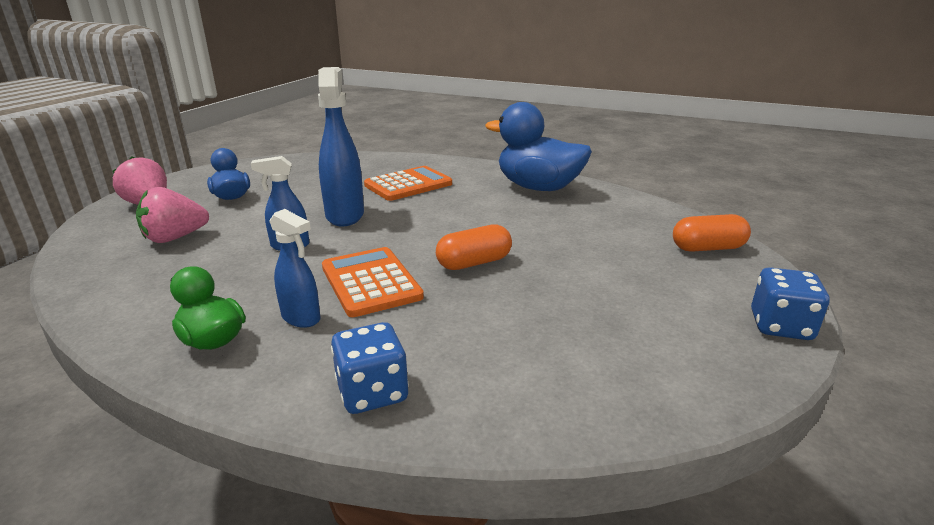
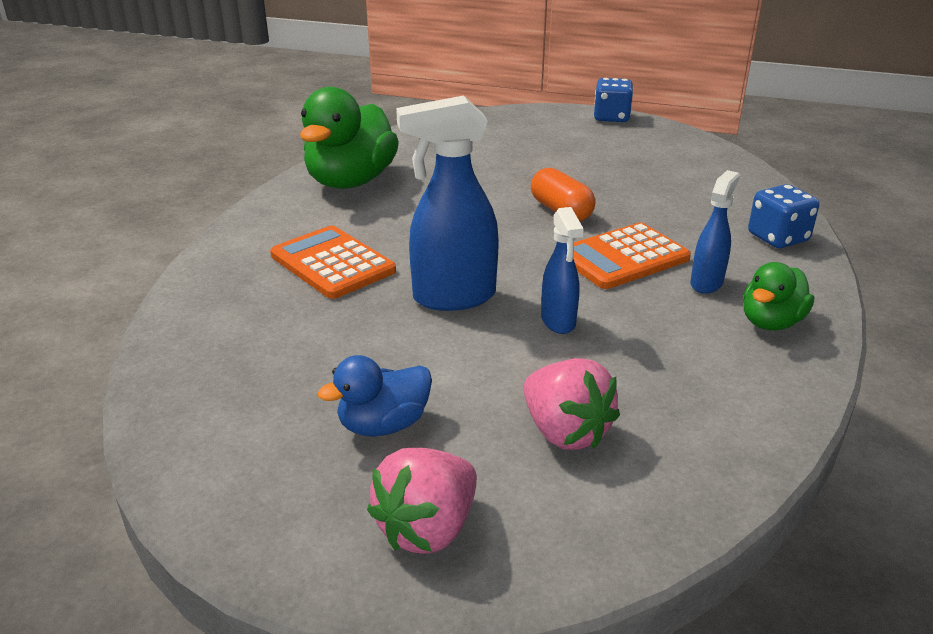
camera: 95 degrees left, 5 degrees up
(538, 188) = (351, 182): blue duck -> green duck
(707, 248) = (499, 123): orange capsule -> none

